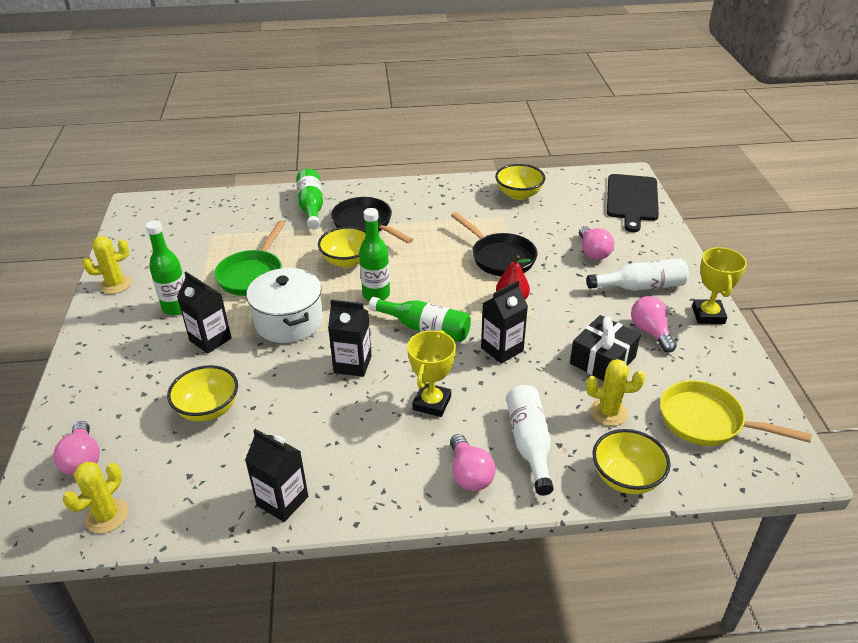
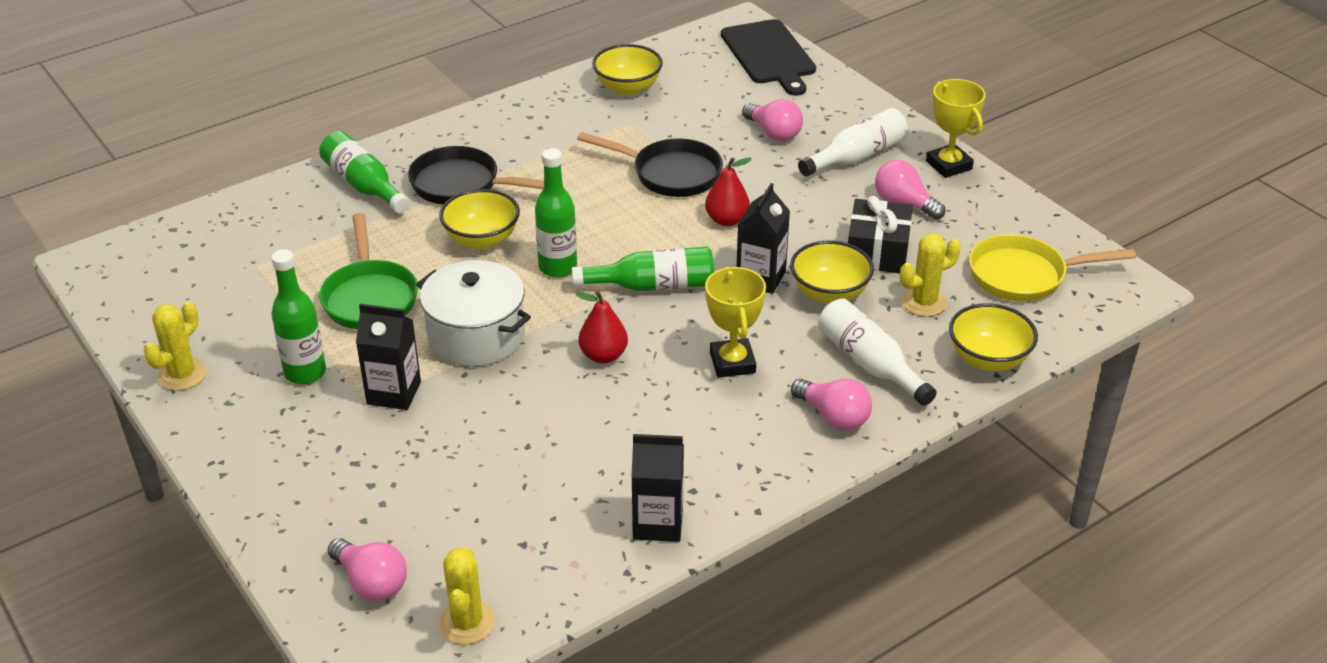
camera: 30 degrees left, 0 degrees up
(208, 409) = (474, 469): yellow bowl -> yellow bowl (829, 293)
(352, 364) = (603, 355): black carton -> red pear

